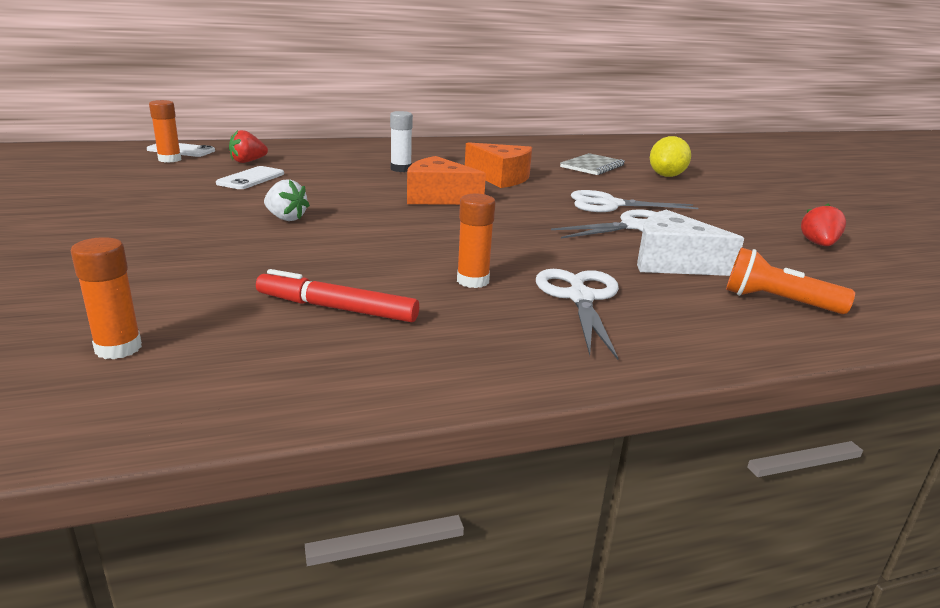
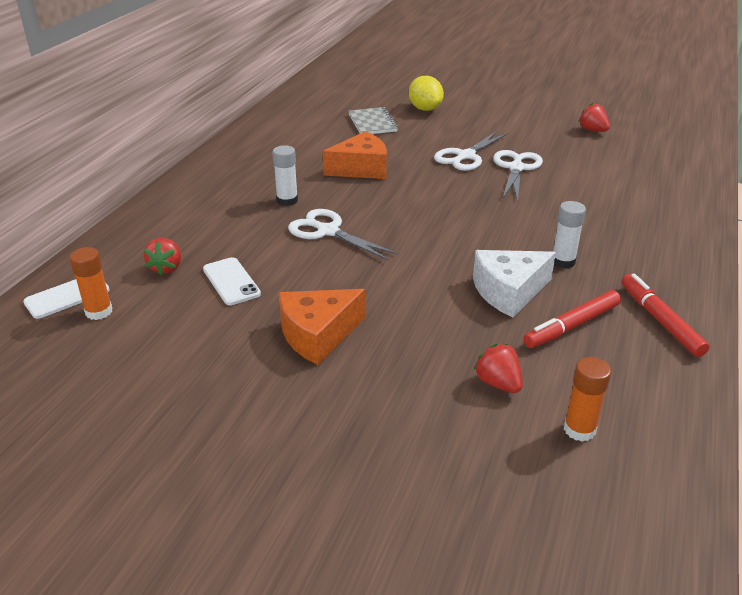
camera: 50 degrees left, 10 degrees up
(181, 293) = (498, 383): none -> red strawberry
(286, 218) = (369, 295): white strawberry -> none
(417, 358) = (660, 320): none -> red marker
(438, 197) = (383, 212): orange cheese -> orange cheese (318, 335)
(473, 281) = (563, 261): orange glue stick -> white glue stick
(580, 298) = (614, 237): white scissors -> white scissors (328, 231)
(672, 262) = (584, 185): white cheese -> white cheese (509, 292)
(777, 302) = (659, 183): orange flashlight -> none

